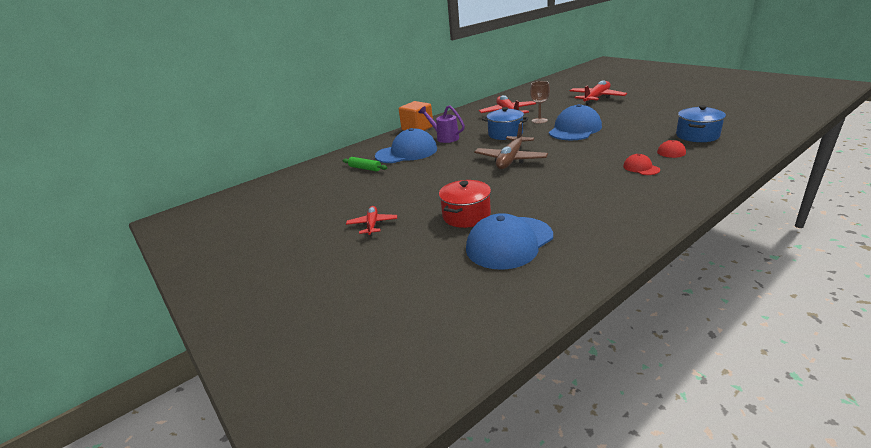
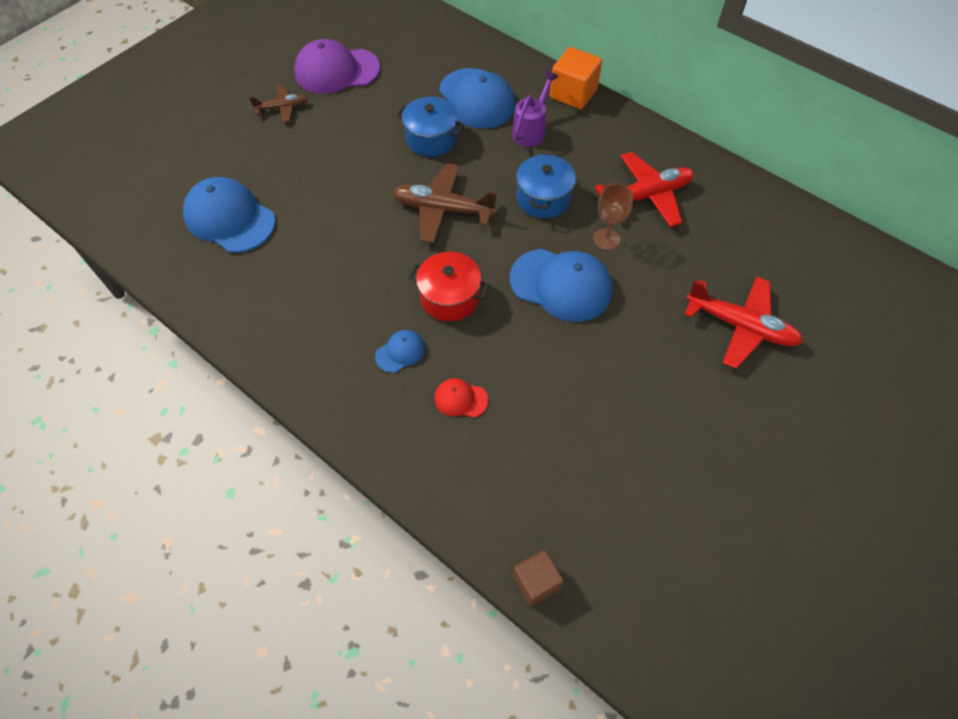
camera: 75 degrees right, 30 degrees up
(340, 202) = (337, 71): none -> purple cap
(365, 168) = (426, 70): green rolling pin -> none
(372, 225) = (282, 108): red plane -> brown plane
(466, 216) = (290, 179): red pot -> red pot (449, 297)
(641, 168) = (400, 352): red cap -> blue cap
(697, 135) = (523, 448): blue pot -> blue pot (431, 139)
(782, 132) = (536, 582): none -> brown cube

